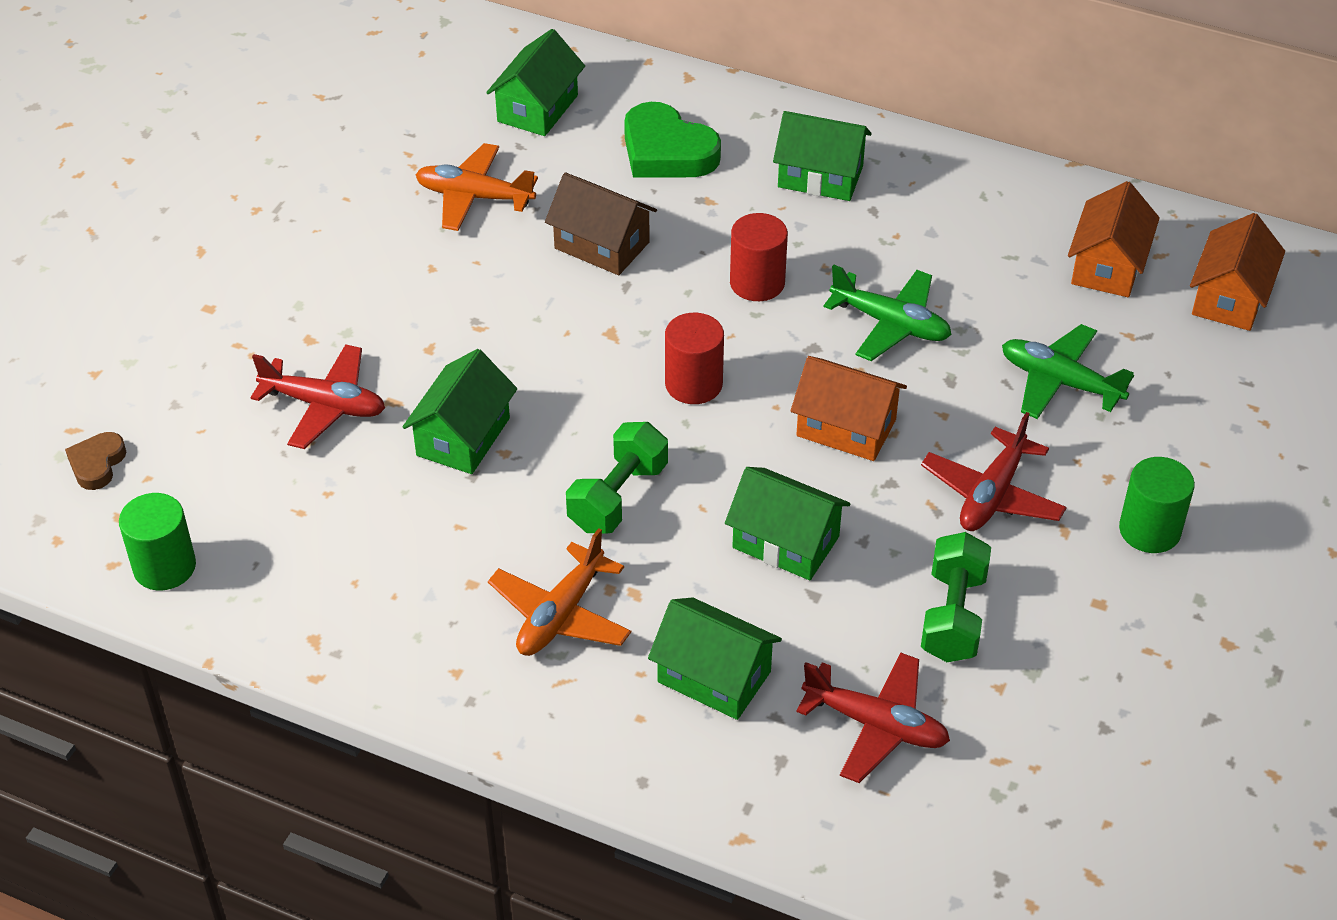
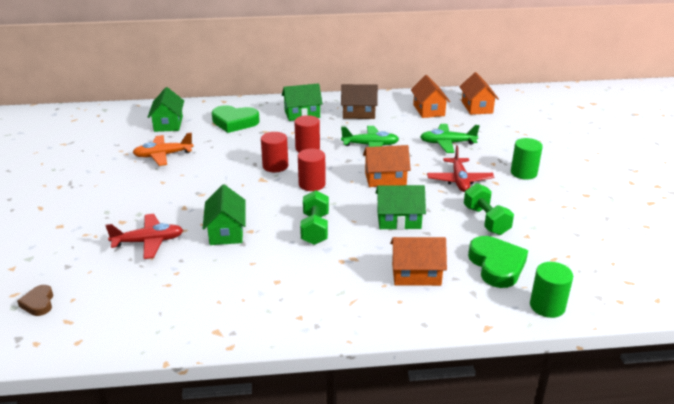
camera: 30 degrees left, 15 degrees down
(164, 567) = (109, 332): green cylinder -> green cylinder (547, 306)
(561, 614) = (328, 277): orange plane -> none
(602, 245) = (233, 155): brown house -> brown house (358, 113)
(660, 307) = (275, 166): none -> red cylinder
(714, 676) = (416, 274): green house -> orange house
(876, 725) = (496, 265): red plane -> green heart

